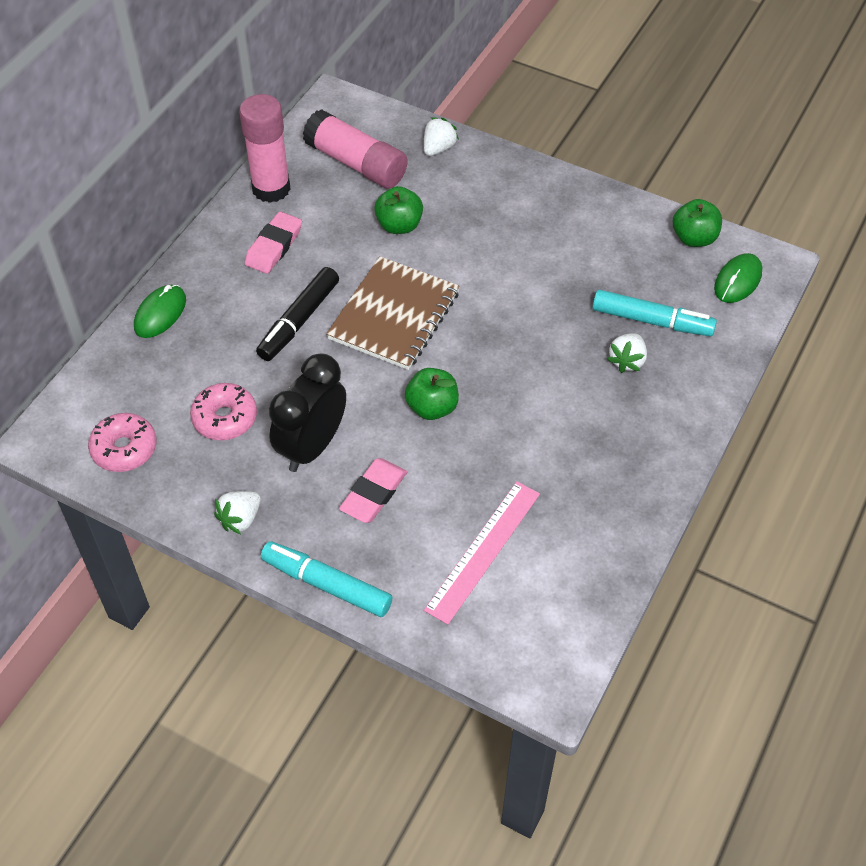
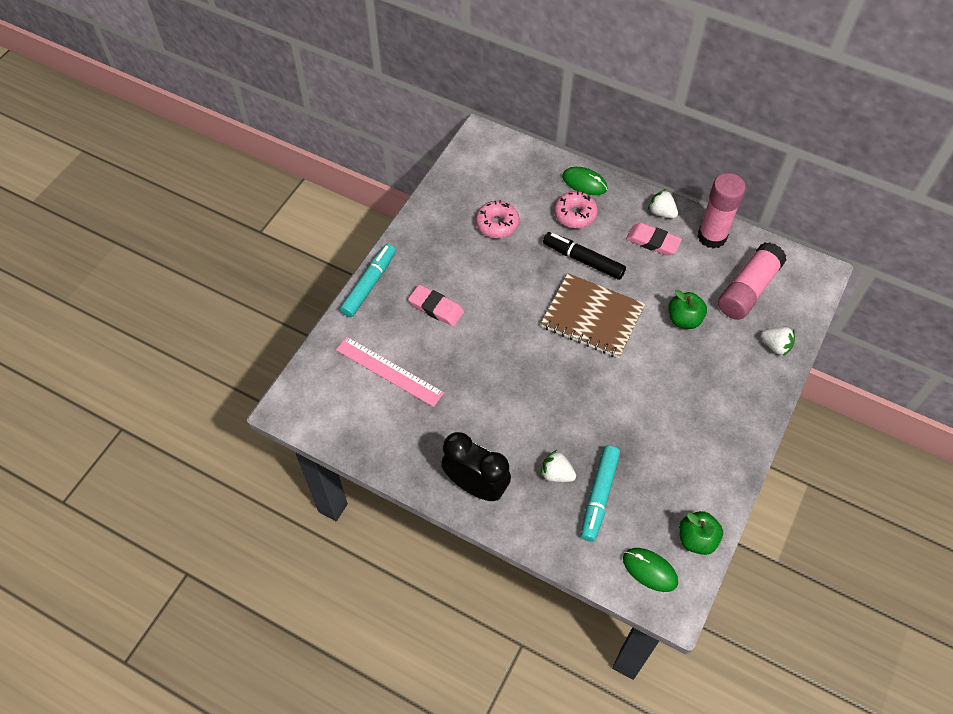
camera: 90 degrees right, 5 degrees up
(124, 449) = (473, 175): pink donut -> pink donut (575, 214)
(240, 519) = (419, 237): white strawberry -> white strawberry (661, 212)
(312, 447) = (474, 272): black clock -> black clock (475, 486)
(432, 407) = (508, 341): green apple -> none

